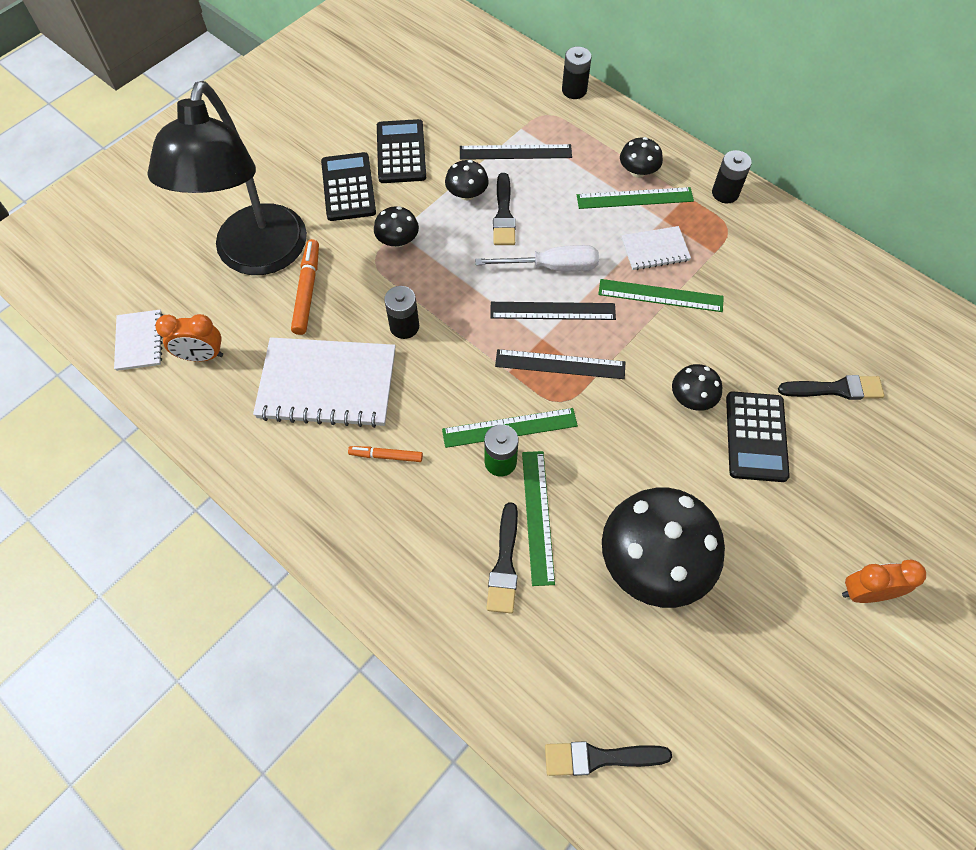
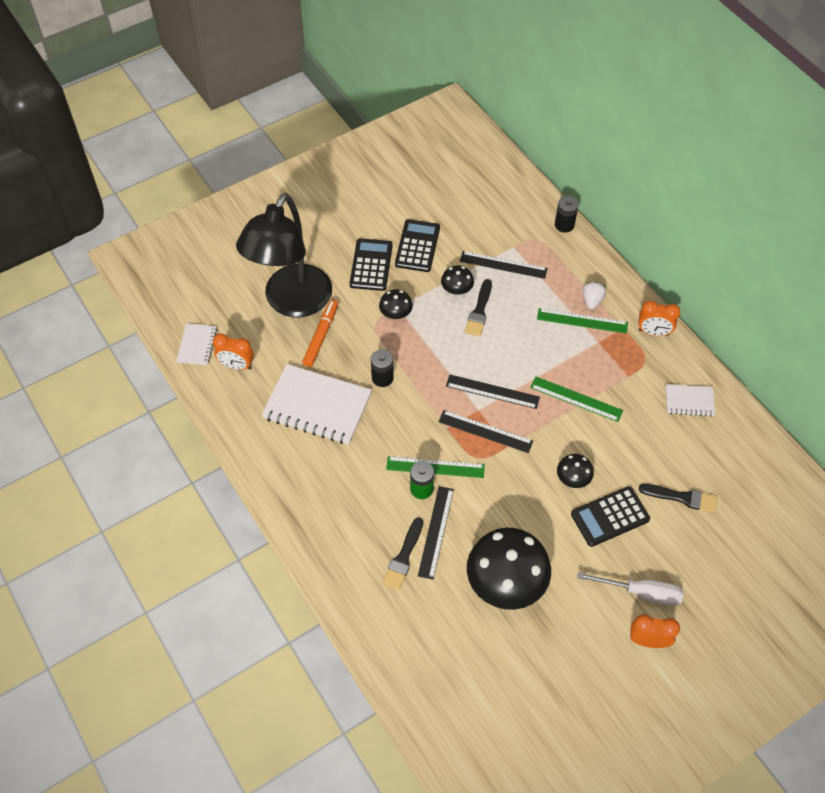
camera: 15 degrees right, 5 degrees down
(386, 456) = (344, 465): orange marker -> none
(537, 516) = (436, 532): green ruler -> black ruler
(551, 267) = (502, 359): white screwdriver -> white screwdriver (641, 593)
(600, 758) = (428, 694): black brush -> none
(638, 171) = (592, 300): black mushroom -> white strawberry
(655, 250) = (584, 364): white notebook -> white notebook (689, 401)
(725, 193) = (653, 332): black battery -> orange clock
(756, 437) = (610, 517): black calculator -> black calculator turned 45 degrees clockwise

